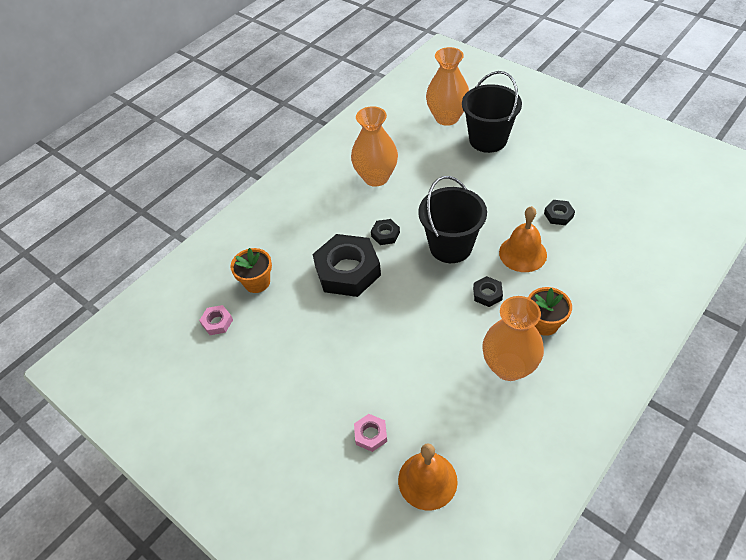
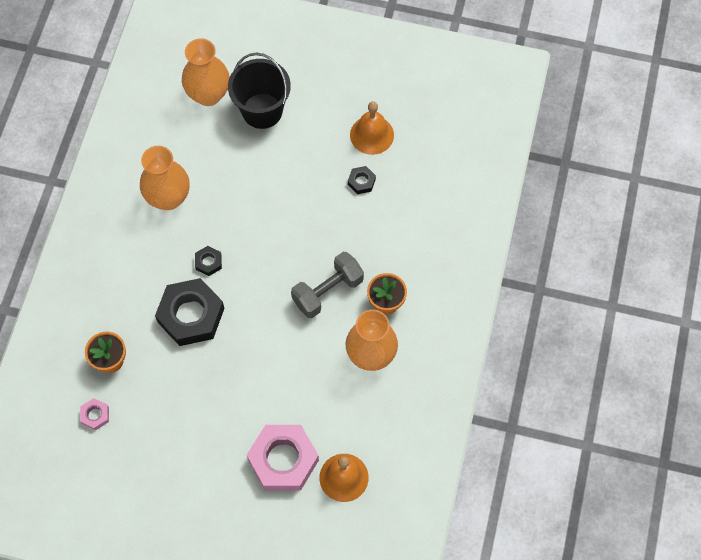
camera: 30 degrees left, 15 degrees up
(371, 434) = (283, 460): pink nut -> pink nut, size x2.26
(450, 246) = (275, 253): black bucket -> none
(487, 294) = (328, 291): black nut -> grey dumbbell
(522, 253) = (343, 237): orange bell -> orange bell (371, 135)

